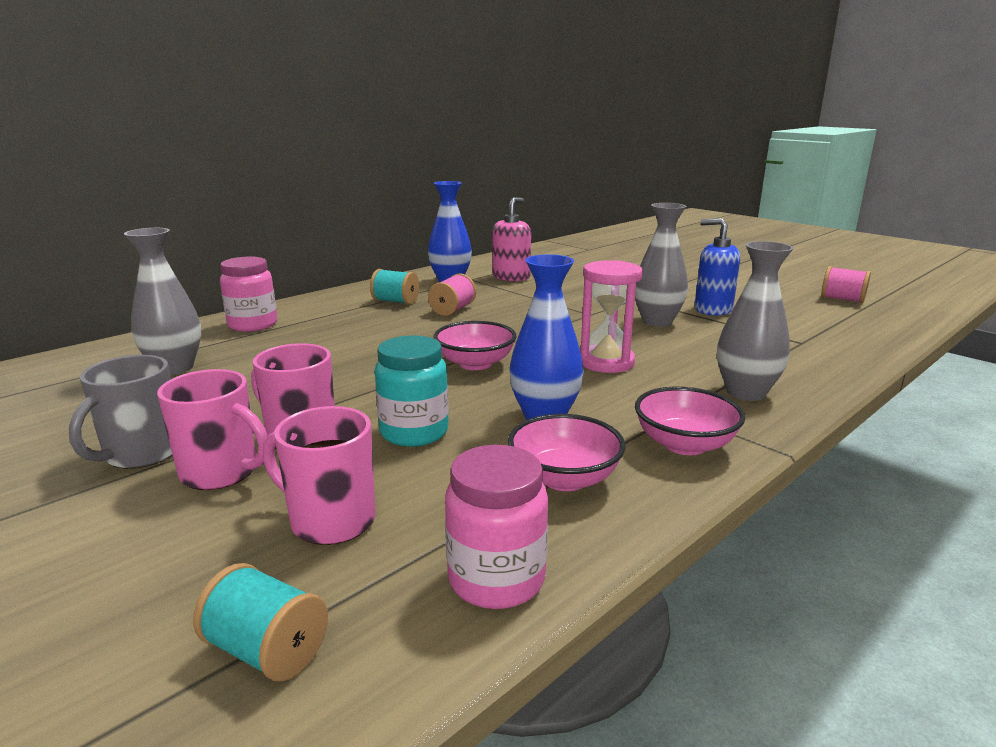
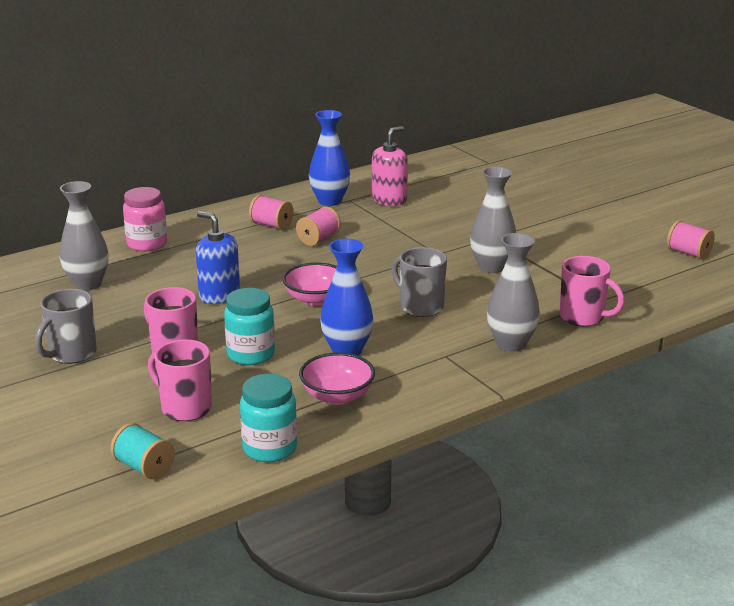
camera: 10 degrees right, 5 degrees up
(221, 473) = (122, 372): pink mug -> pink mug (583, 317)
(395, 301) = (271, 225): turquoise spool -> pink spool
(496, 579) = (270, 448): pink jar -> turquoise jar
(606, 362) = (420, 307): pink hourglass -> grey mug
(684, 444) = (433, 381): pink bowl -> none
(713, 309) = (553, 256): blue soap dispenser -> blue soap dispenser (219, 295)

